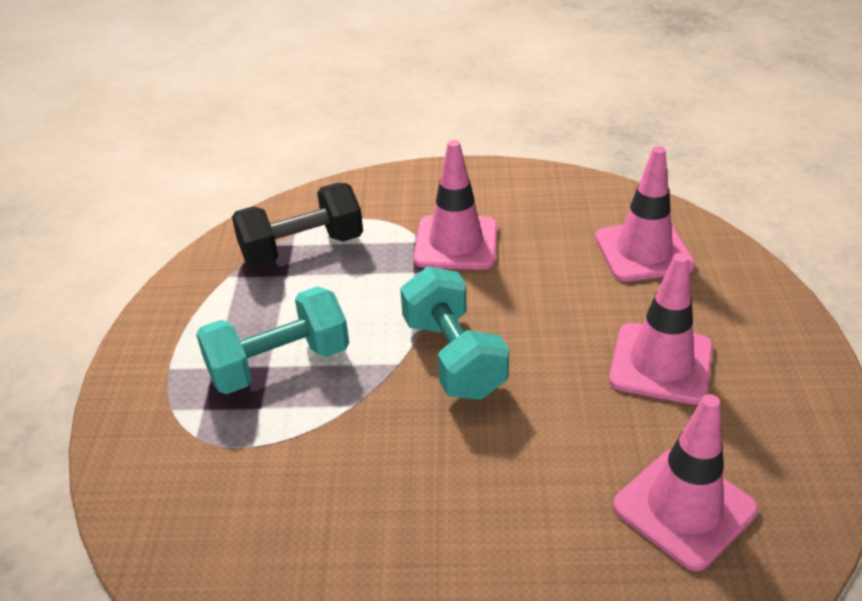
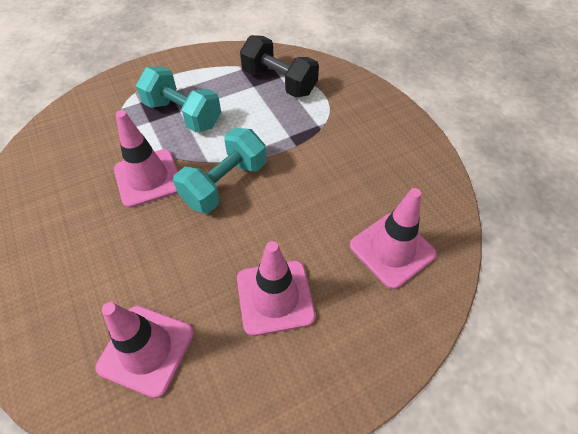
camera: 60 degrees right, 15 degrees up
(456, 243) = (330, 145): pink traffic cone -> pink traffic cone (148, 178)

